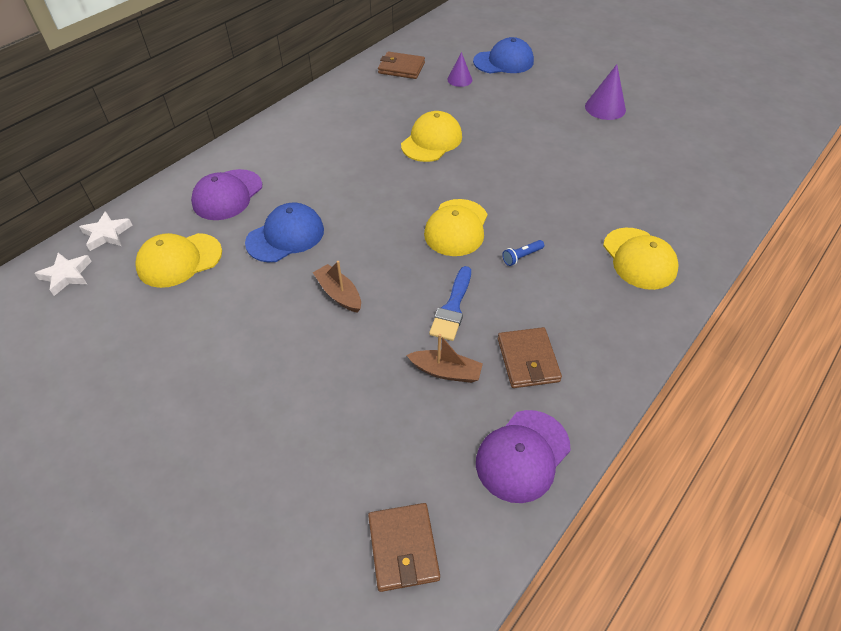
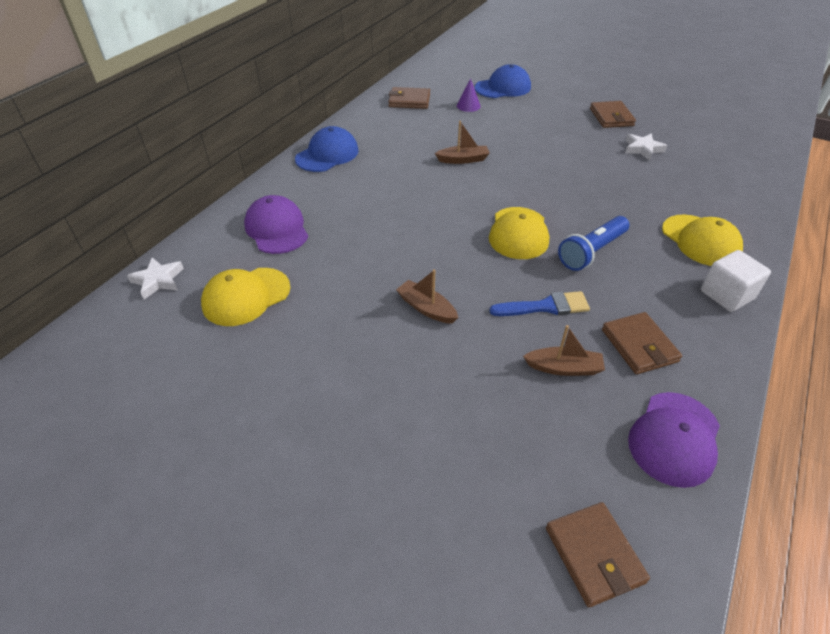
camera: 10 degrees left, 5 degrees down
(67, 275) = (125, 327): white star -> white star (642, 149)
(227, 195) = (276, 229): purple cap -> purple cap turned 135 degrees clockwise
(285, 236) = (351, 260): blue cap -> blue cap (327, 154)
(431, 141) = (463, 160): yellow cap -> brown boat
(452, 308) = (545, 306): blue brush -> blue brush turned 105 degrees counterclockwise
(521, 257) = (592, 252): blue flashlight -> blue flashlight, size x2.00
(605, 108) = (611, 117): purple cone -> brown wallet
(639, 320) = (726, 295): none -> white cube

